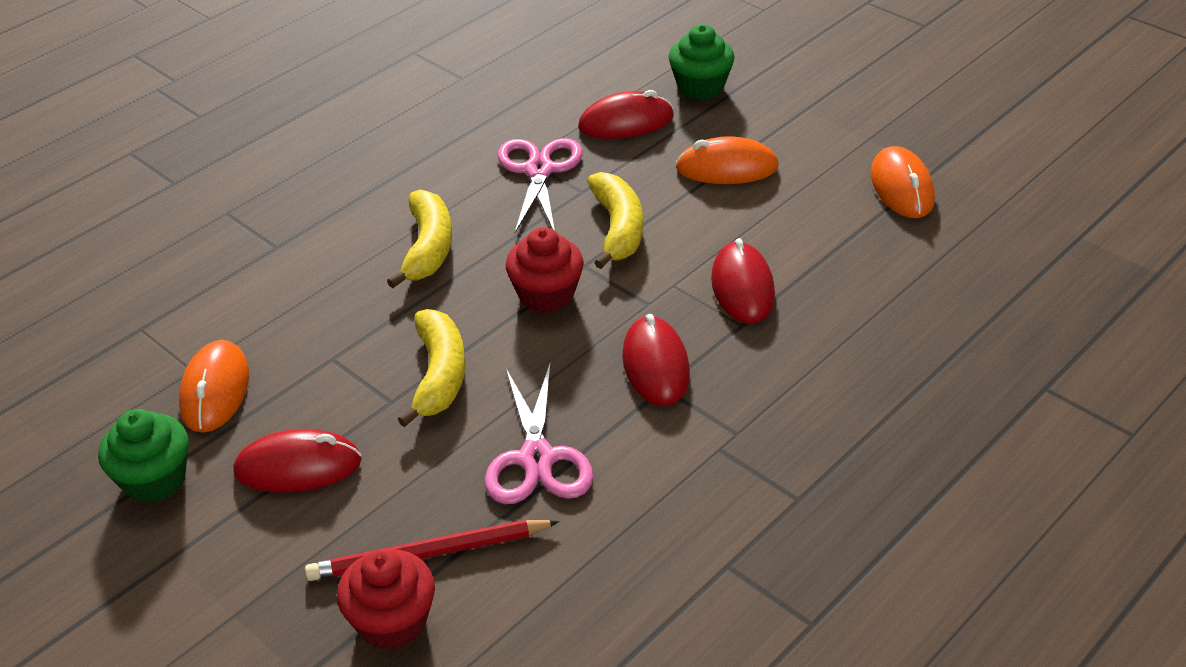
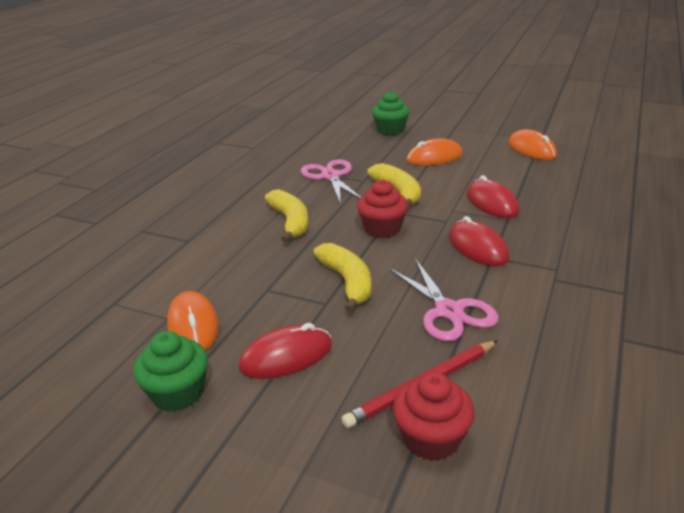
camera: 20 degrees left, 10 degrees down
(626, 122) = (363, 149): red mouse -> none

